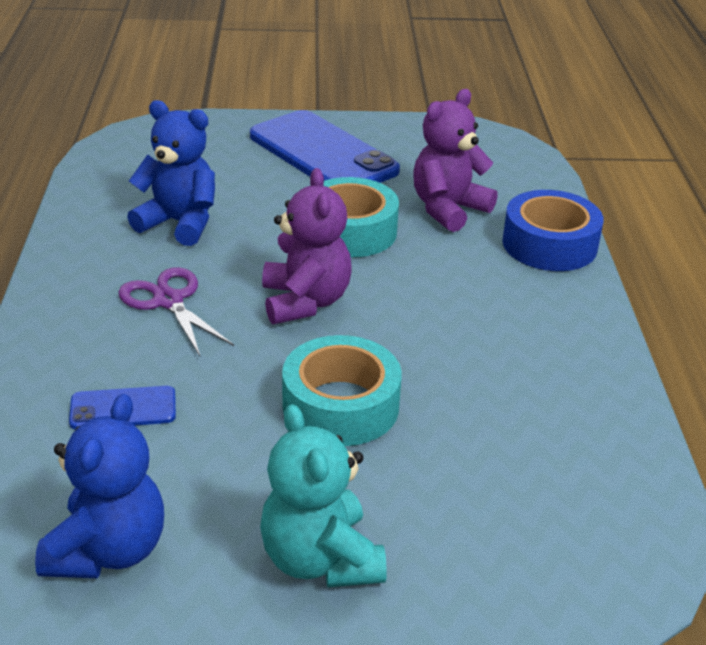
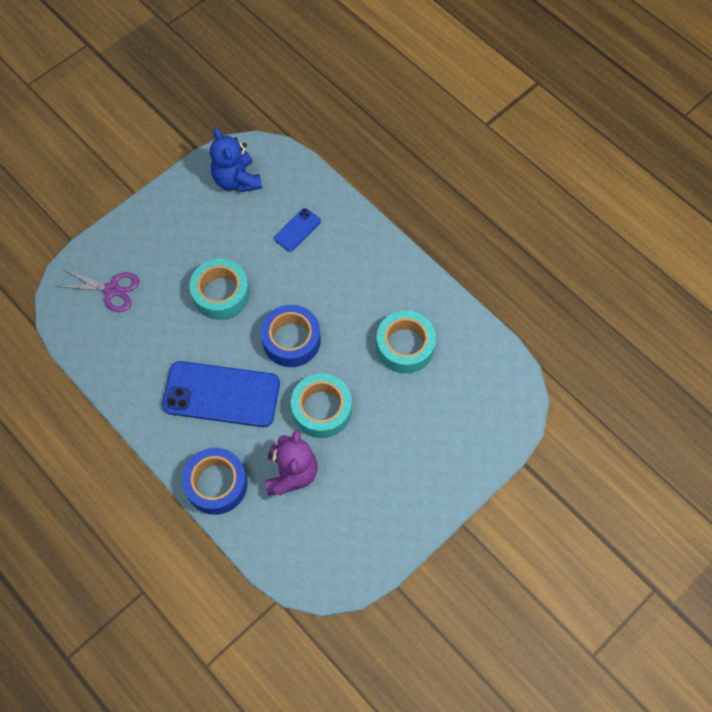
camera: 140 degrees right, 30 degrees up
(168, 301) = (347, 293): purple scissors -> purple scissors (112, 290)
(179, 223) = (405, 346): blue teddy bear -> turquoise tape
(305, 302) = (291, 340): purple teddy bear -> blue tape
(320, 559) = (168, 227): turquoise teddy bear -> none
(322, 153) = (406, 471): blue phone -> blue phone (221, 394)

